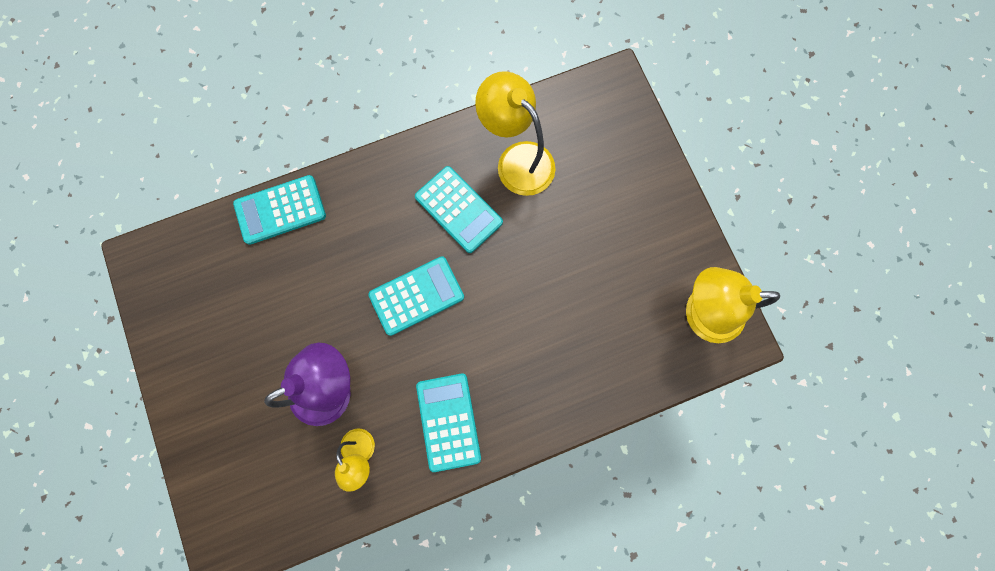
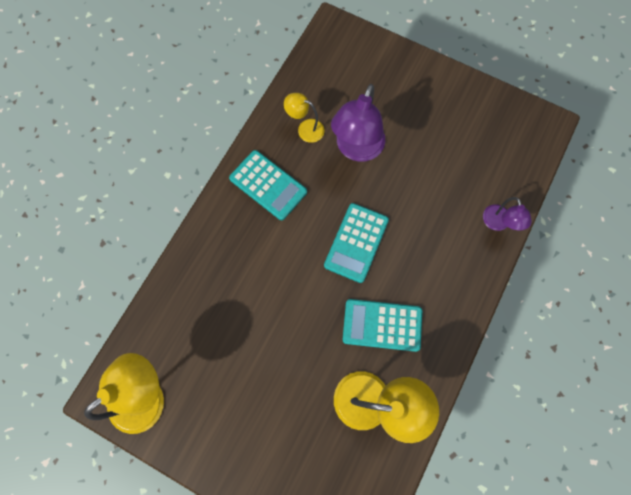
camera: 140 degrees right, 5 degrees down
(280, 210) = (498, 223): turquoise calculator -> purple lamp

